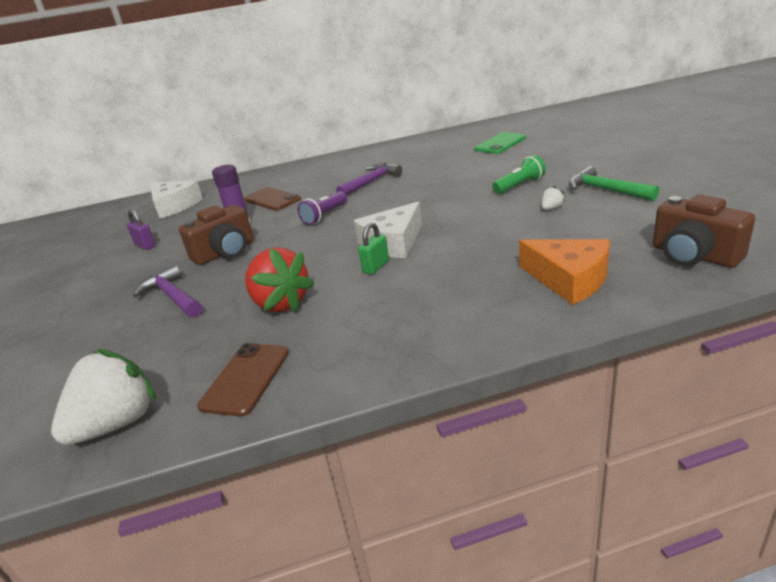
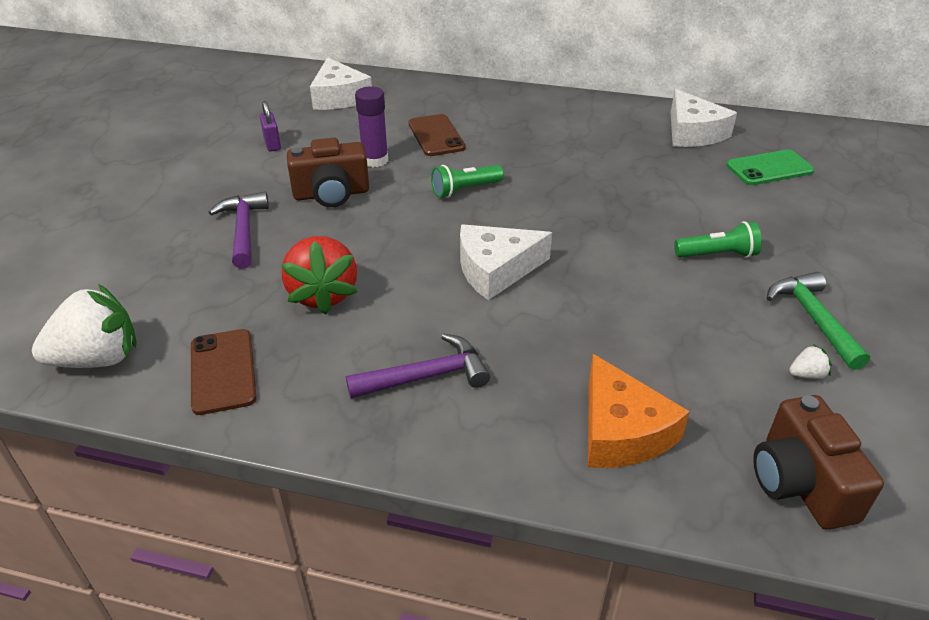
camera: 25 degrees right, 10 degrees up
(246, 379) = (223, 371): brown phone -> brown phone turned 60 degrees counterclockwise
(324, 216) = (465, 190): purple flashlight -> green flashlight
(371, 182) = (558, 160): purple hammer -> purple hammer (427, 376)
(376, 267) = (448, 295): green padlock -> none
(438, 144) = (692, 132): none -> white cheese
(551, 208) = (715, 313): white strawberry -> white strawberry (806, 374)

